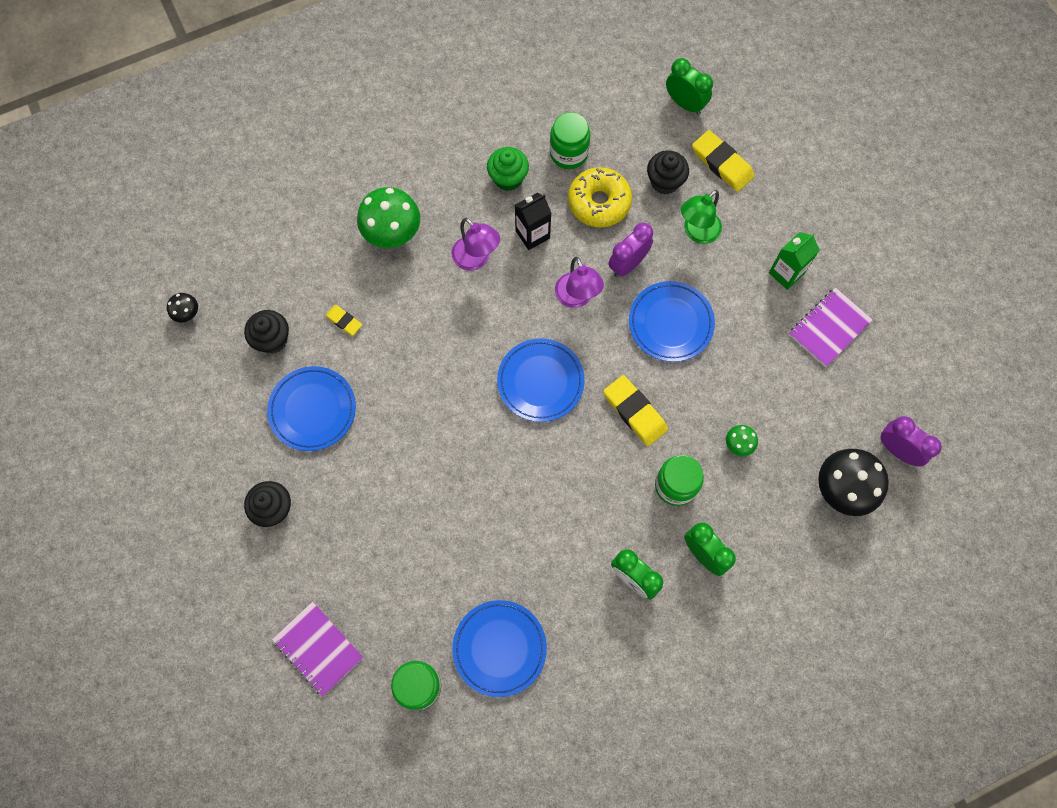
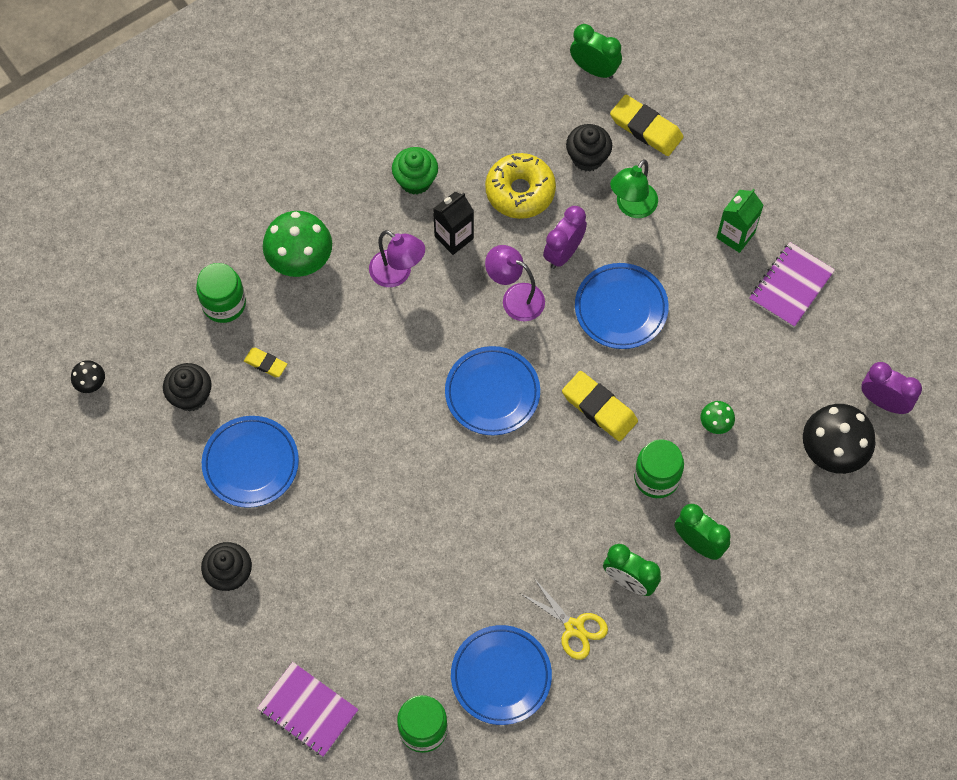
camera: 10 degrees left, 5 degrees down
(568, 153) = (477, 143): green jar -> green jar (224, 304)
(575, 614) = (574, 627): none -> yellow scissors
(577, 298) = (515, 298): purple lamp -> purple lamp turned 150 degrees clockwise

